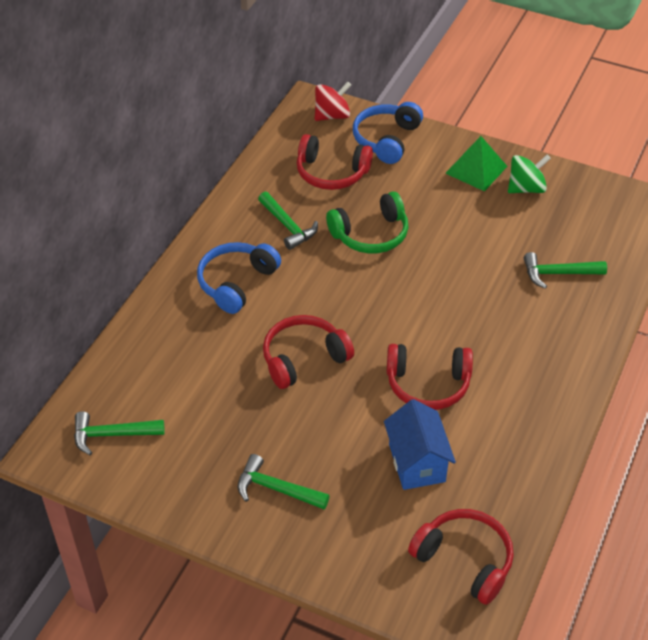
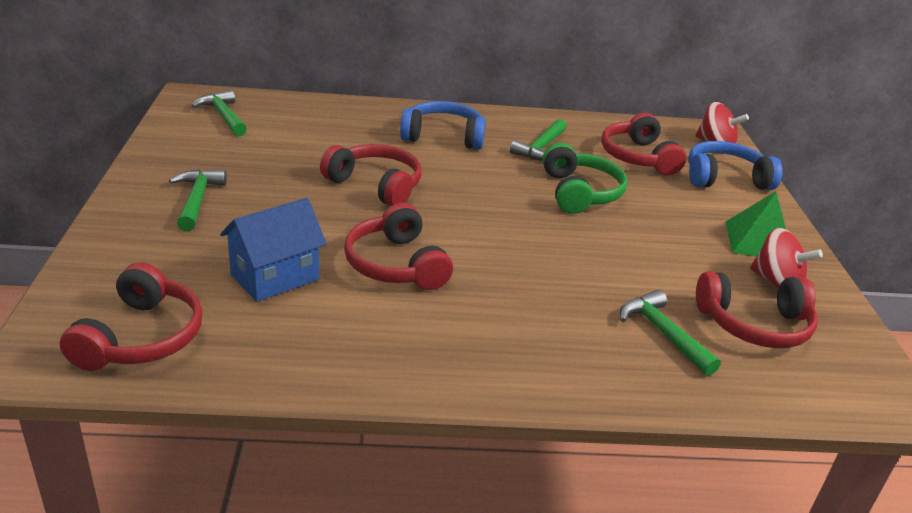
camera: 60 degrees right, 15 degrees down
(371, 234) = (580, 192): green headphones -> green headphones turned 135 degrees counterclockwise
(526, 188) = (776, 282): green spinning top -> red spinning top
(565, 225) = (754, 325): none -> red headphones

